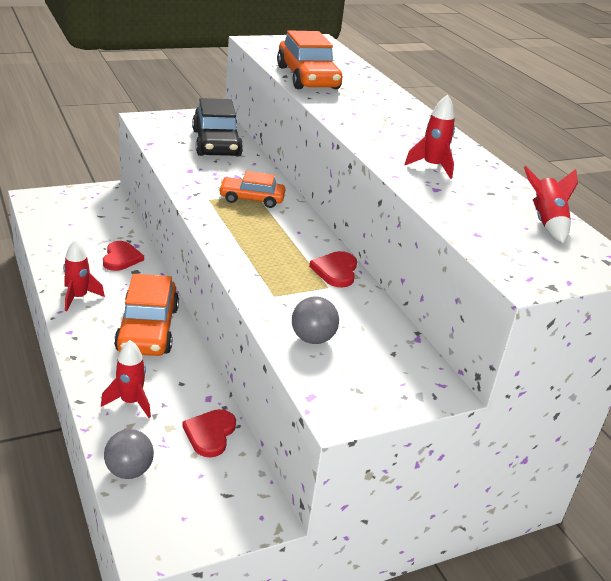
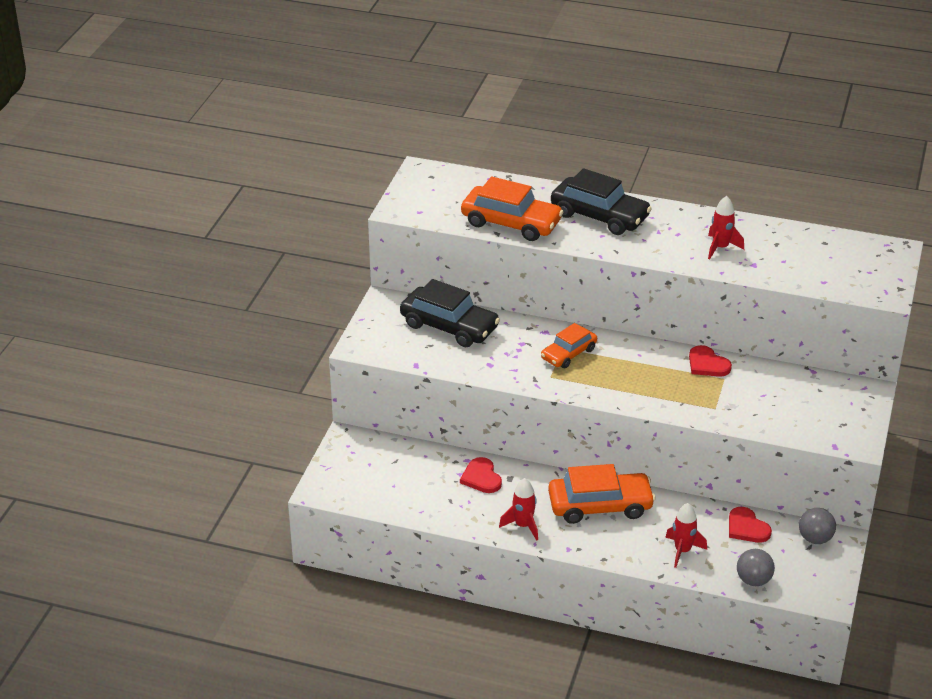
camera: 45 degrees left, 5 degrees up
(121, 258) = (481, 477): red heart -> red heart turned 150 degrees counterclockwise
(147, 329) = (600, 506): orange car -> orange car turned 45 degrees counterclockwise
(312, 339) = (778, 416): grey ball -> grey ball (815, 539)
(379, 106) = (599, 216): none -> black car
(546, 222) = (831, 245): red rocket -> none

